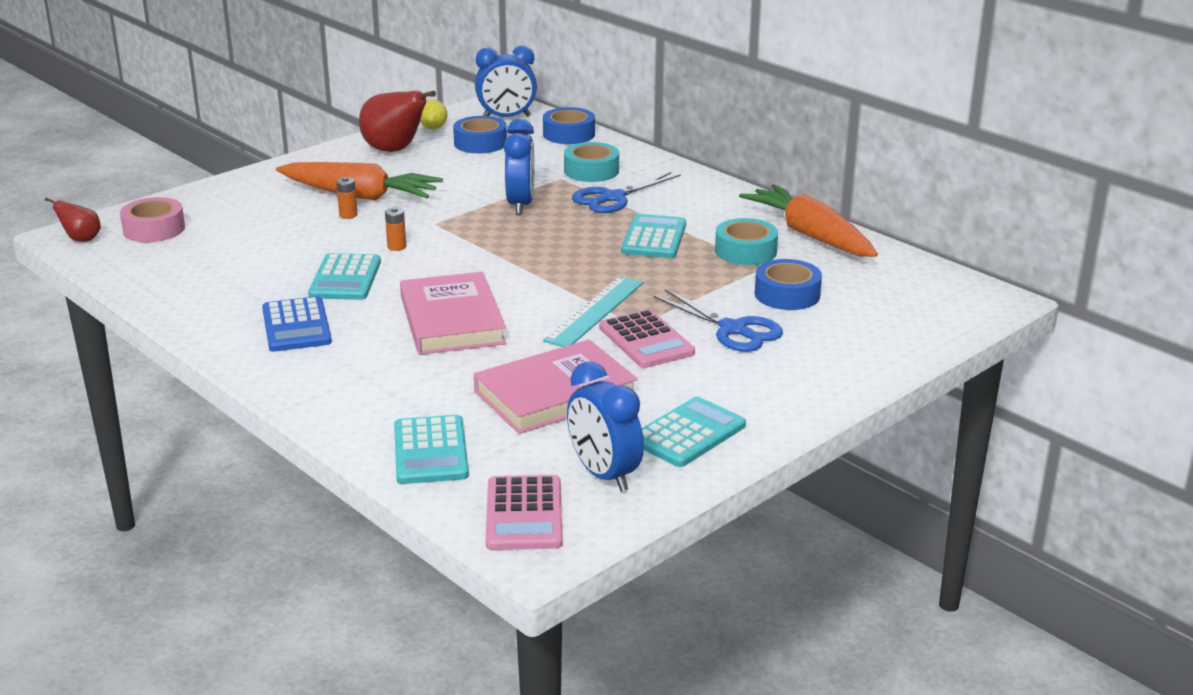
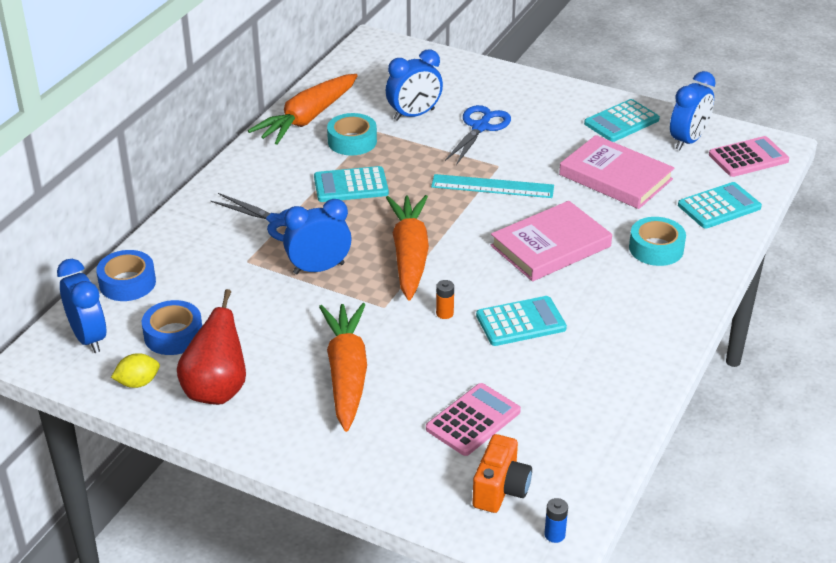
camera: 110 degrees left, 10 degrees up
(81, 239) = (554, 535): red pear -> blue battery
(154, 229) = (500, 489): pink tape -> orange camera
(296, 326) = (614, 320): blue calculator -> none
(348, 215) = (395, 366): orange battery -> none
(504, 246) = (409, 255): none -> orange carrot
(591, 171) = (220, 247): turquoise tape -> turquoise tape (656, 248)
(646, 340) = (520, 157): pink calculator -> pink calculator (473, 420)
(688, 433) = (621, 122): turquoise calculator -> turquoise calculator turned 60 degrees counterclockwise
(787, 294) = (414, 115): blue tape -> blue clock

